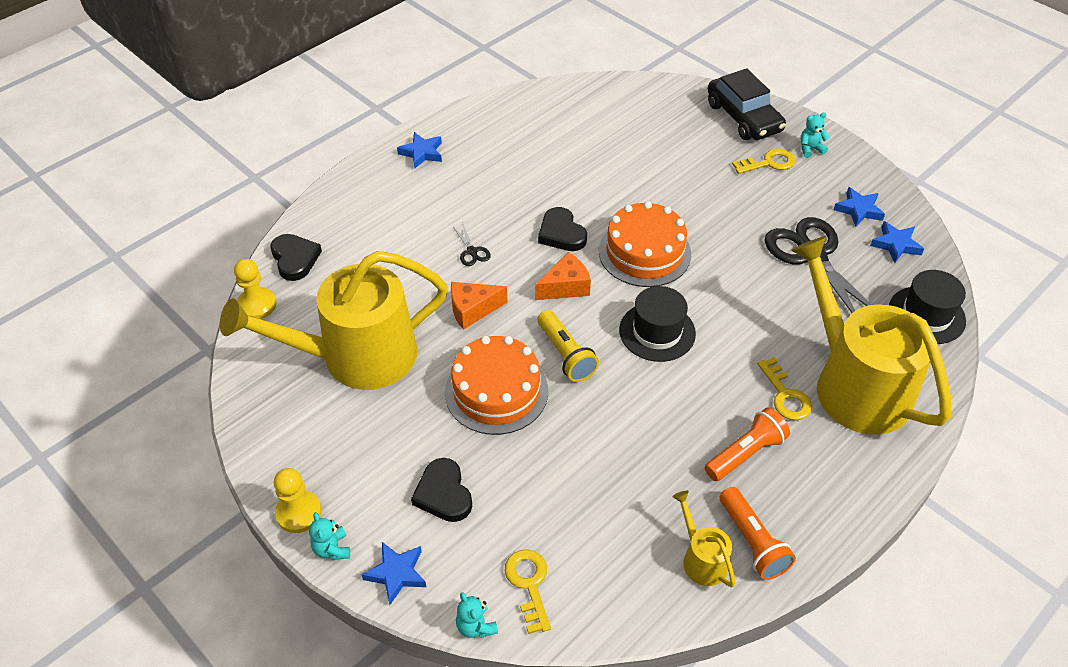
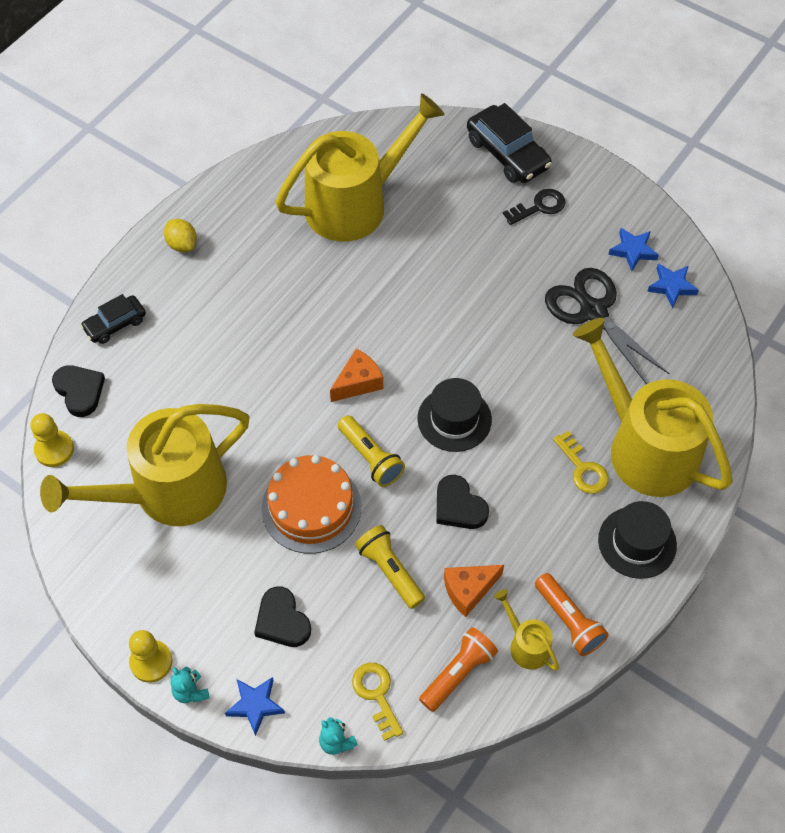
camera: 10 degrees left, 10 degrees up
(343, 208) = (115, 324): none -> black car
(422, 153) = (182, 244): blue star -> yellow lemon
(472, 251) = (257, 356): black scissors -> none
(472, 310) = (271, 422): orange cheese -> orange cheese (468, 590)
(561, 233) = (343, 321): black heart -> black heart (459, 506)
(566, 463) = (390, 571): none -> yellow flashlight
(591, 140) = (355, 204): none -> yellow watering can
(644, 252) = (429, 331): orange cake -> none
(745, 453) = (553, 534): orange flashlight -> orange flashlight (458, 673)
(769, 163) = (539, 207): yellow key -> black key
(810, 149) = (579, 184): turquoise teddy bear -> none
(926, 315) = (706, 362): black hat -> black hat (637, 542)

